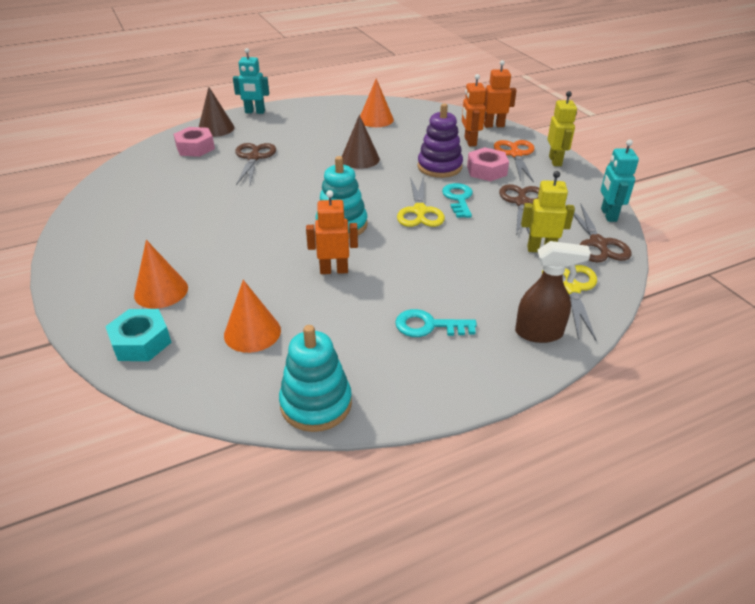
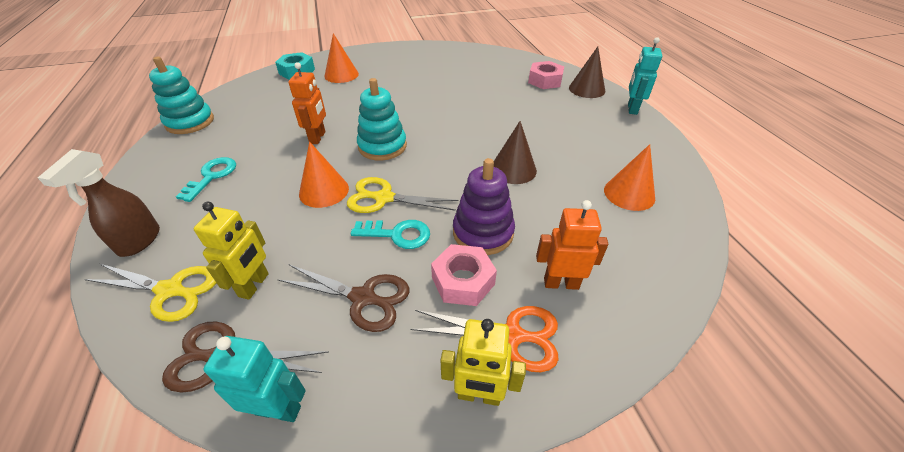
camera: 100 degrees right, 5 degrees up
(252, 332) = (274, 103): orange cone -> orange cone (324, 191)
(254, 157) = (523, 107): brown scissors -> none
(494, 125) = (630, 335): orange robot -> none

